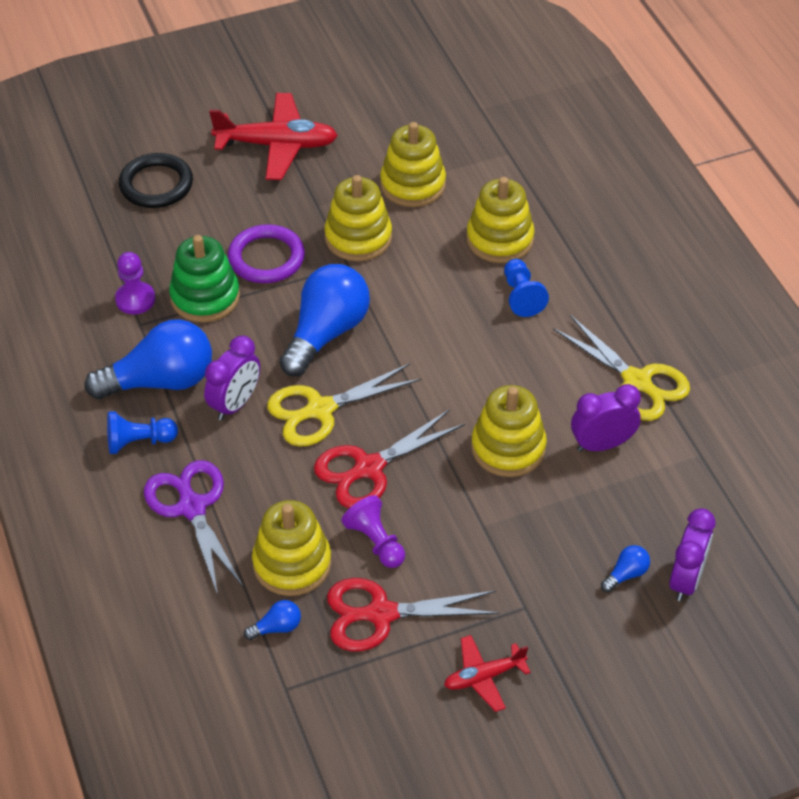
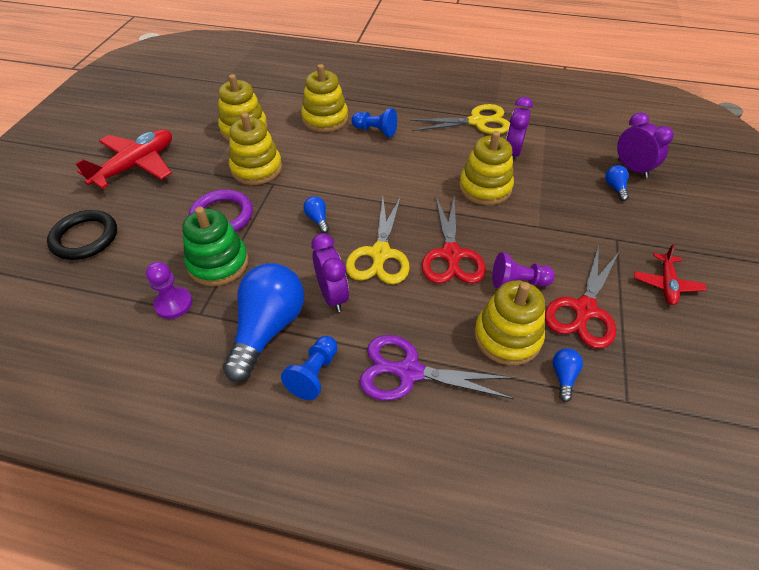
camera: 55 degrees left, 0 degrees up
(326, 333) = (317, 219): blue light bulb -> blue light bulb, size x0.41

